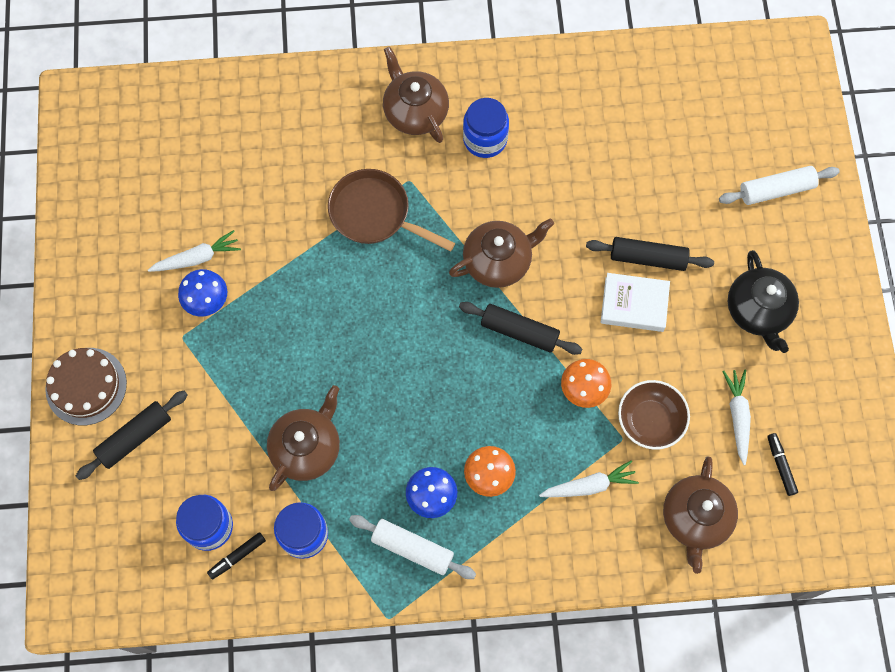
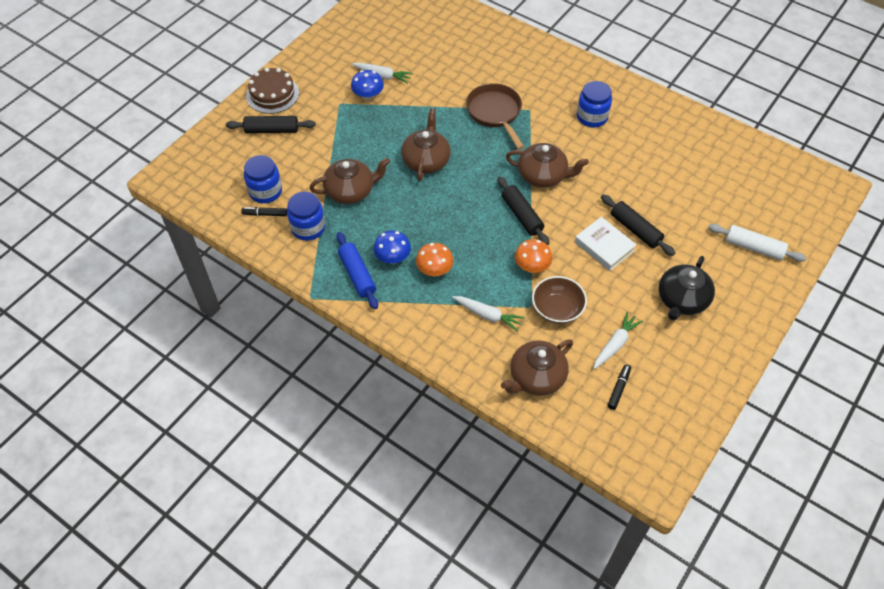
camera: 40 degrees right, 15 degrees down
(412, 548) = (357, 274): white rolling pin -> blue rolling pin
(415, 111) = (564, 82): brown teapot -> brown teapot (426, 161)

